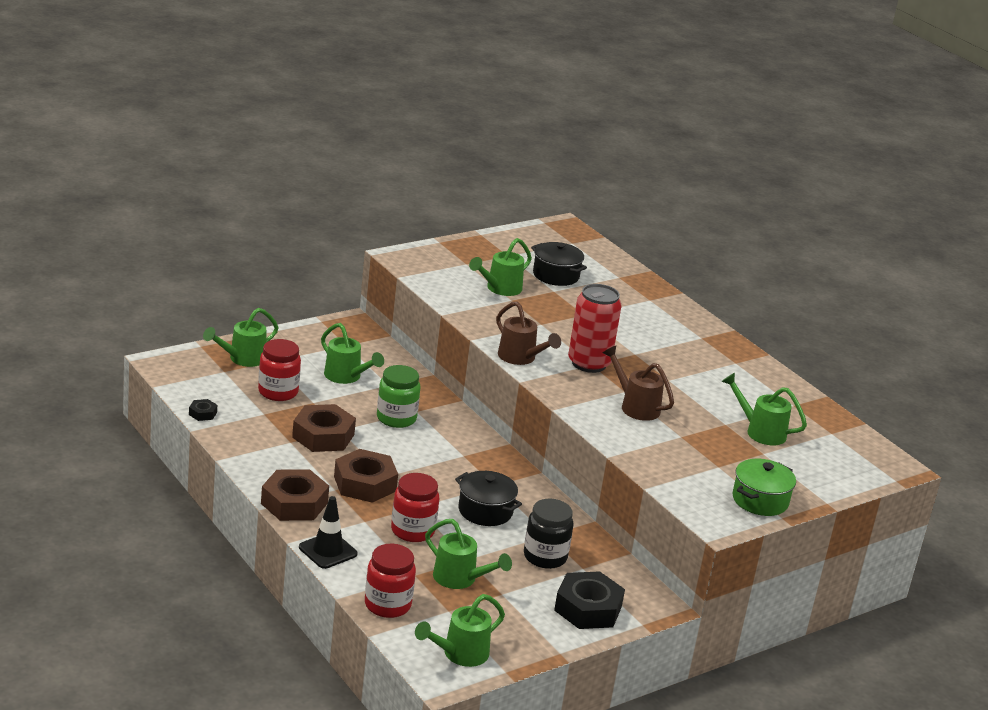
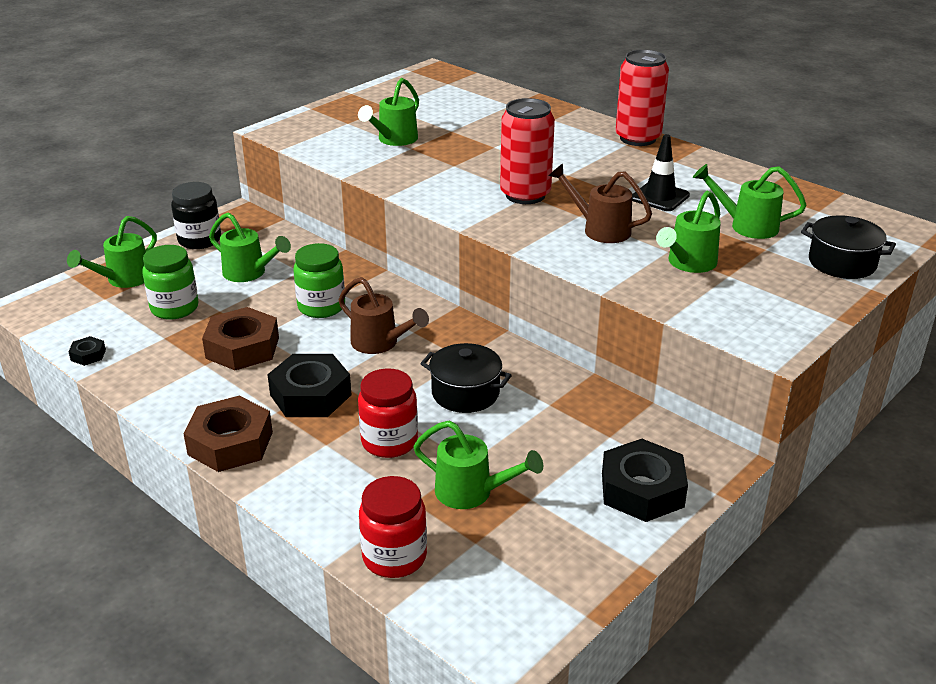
camera: 10 degrees left, 5 degrees up
(278, 392) = (174, 308): red jar -> green jar
(328, 551) = (292, 498): black traffic cone -> black traffic cone (659, 197)
(365, 483) = (310, 395): brown nut -> black nut
(460, 654) = (516, 605): green watering can -> green watering can (688, 263)
(520, 358) = (448, 205): brown watering can -> brown watering can (379, 343)
(545, 557) = (559, 434): black jar -> black jar (199, 240)
(556, 275) = (446, 116): black pot -> black pot (842, 263)
(715, 334) = (637, 138): none -> red can
(760, 500) = (799, 304): green pot -> none

